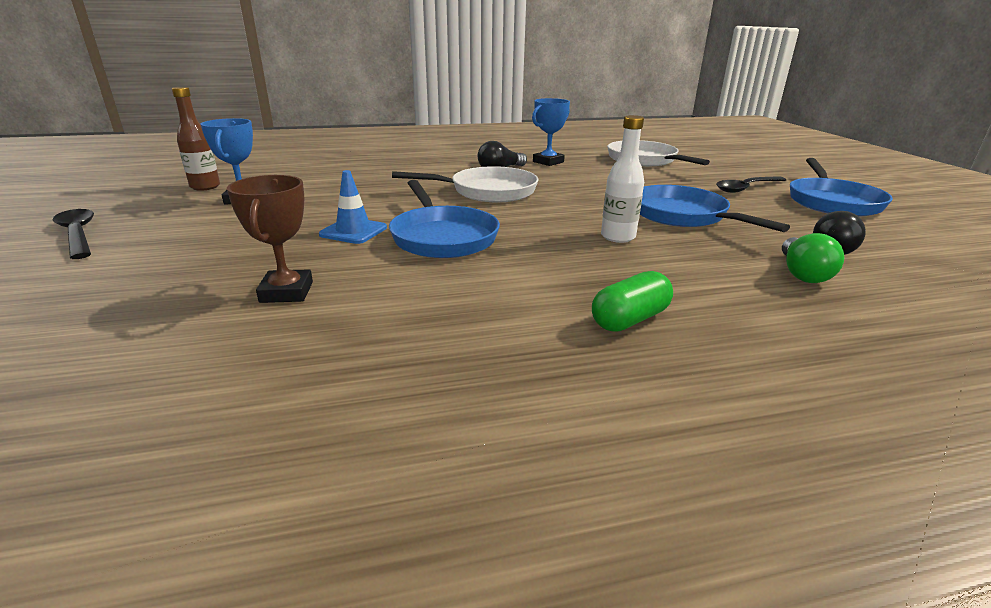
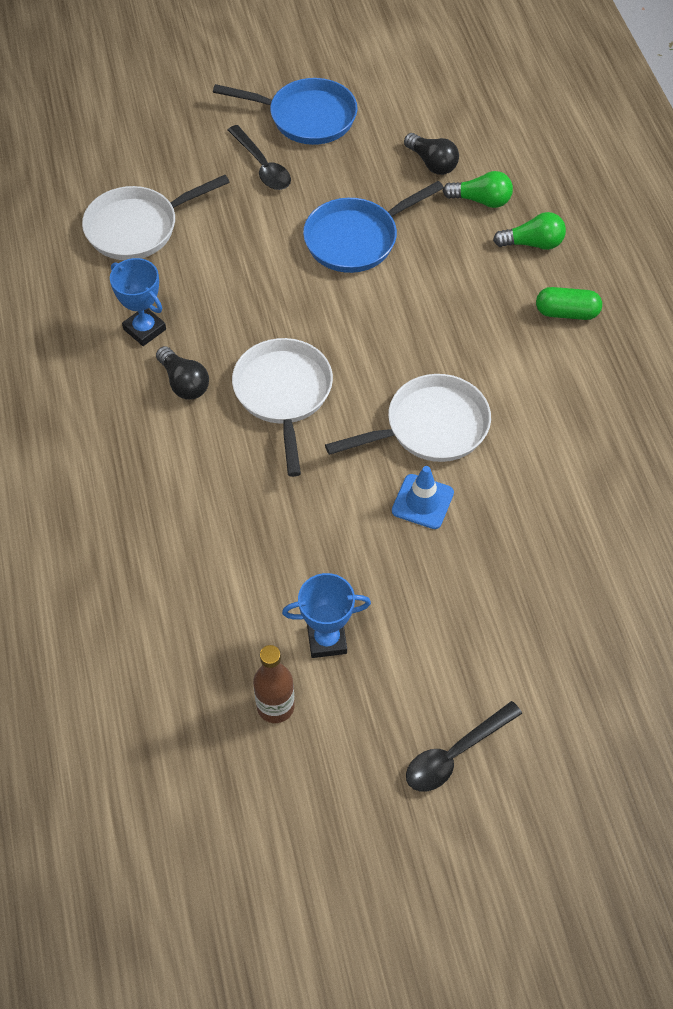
camera: 90 degrees left, 30 degrees up
(286, 292) = (557, 519): brown trophy -> none
(442, 237) = (430, 427): blue pan -> white pan
(618, 237) = (417, 297): white bottle -> none
(630, 319) = (566, 313): green capsule -> green capsule turned 45 degrees counterclockwise
(751, 302) = (532, 243): none -> green light bulb

